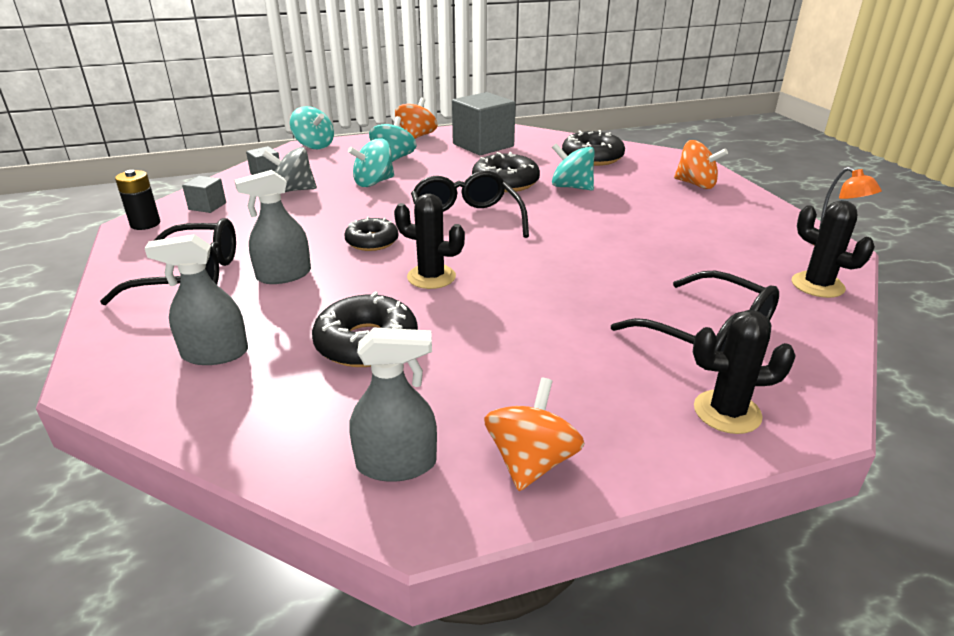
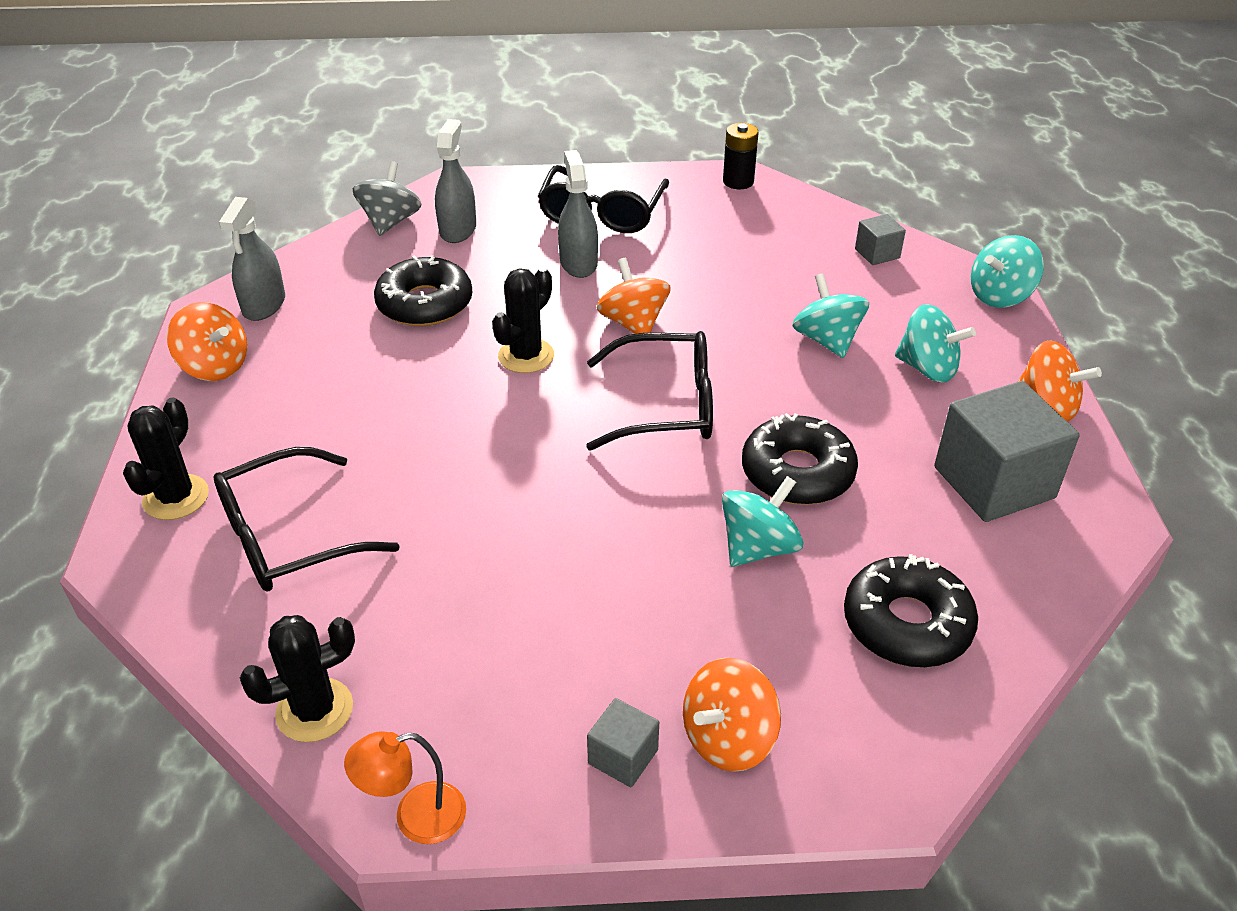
camera: 105 degrees right, 10 degrees up
(207, 206) = (776, 215): grey cube -> grey cube (623, 756)
(293, 190) = (813, 273): grey spinning top -> grey spinning top (390, 222)
(372, 241) = (633, 323): black donut -> orange spinning top

